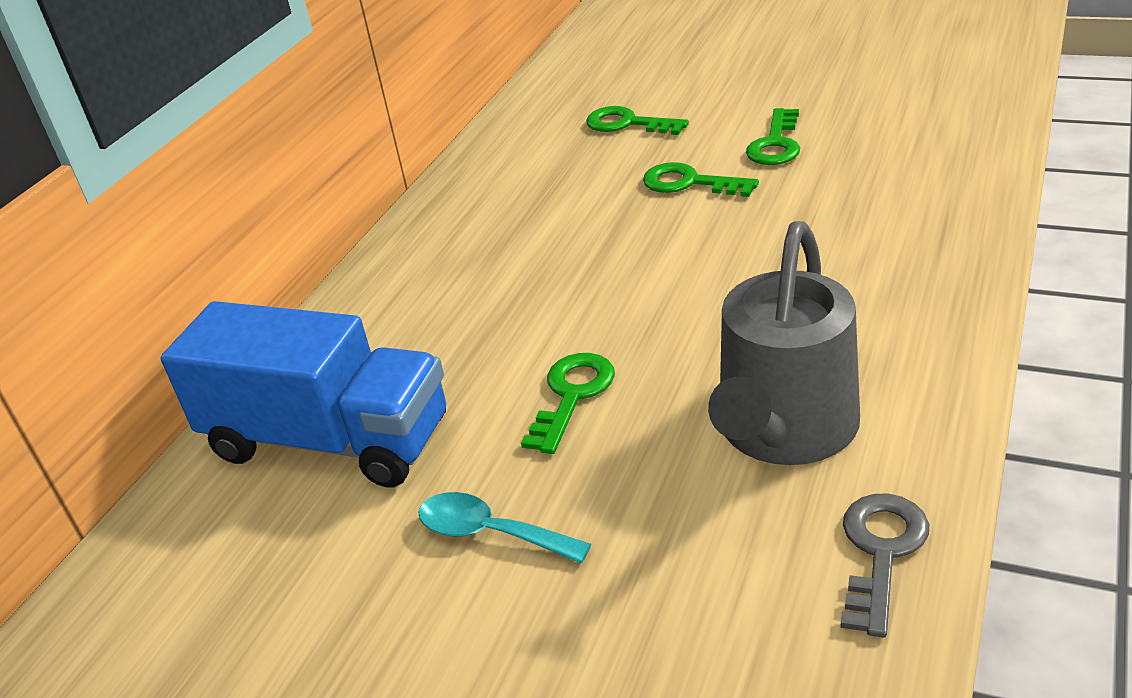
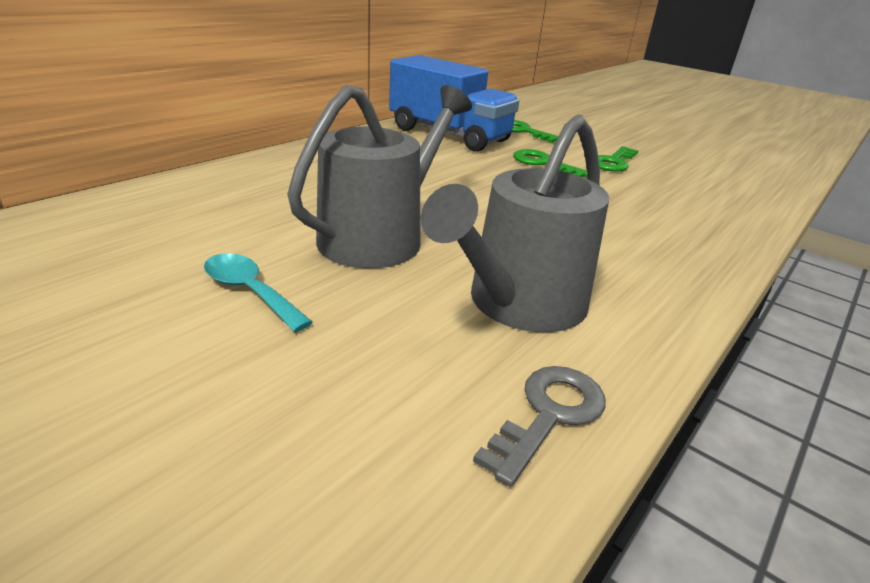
camera: 10 degrees right, 5 degrees down
(329, 440) = (202, 210): blue truck -> blue truck (449, 135)
(572, 396) = (379, 237): green key -> grey watering can

